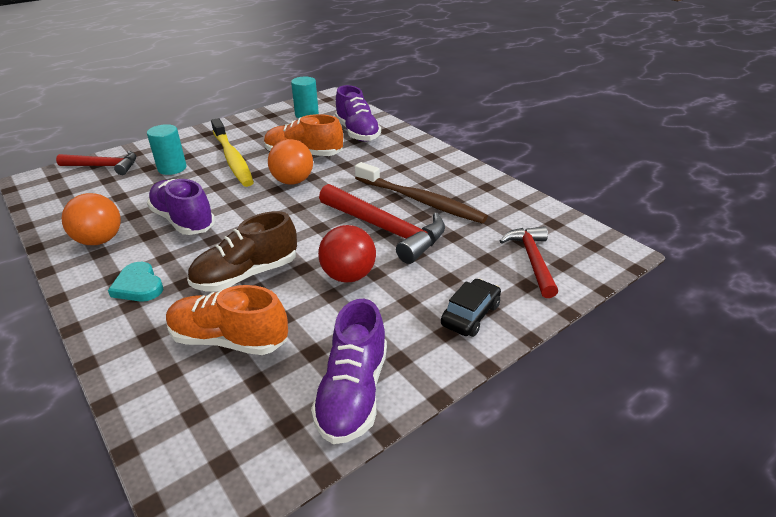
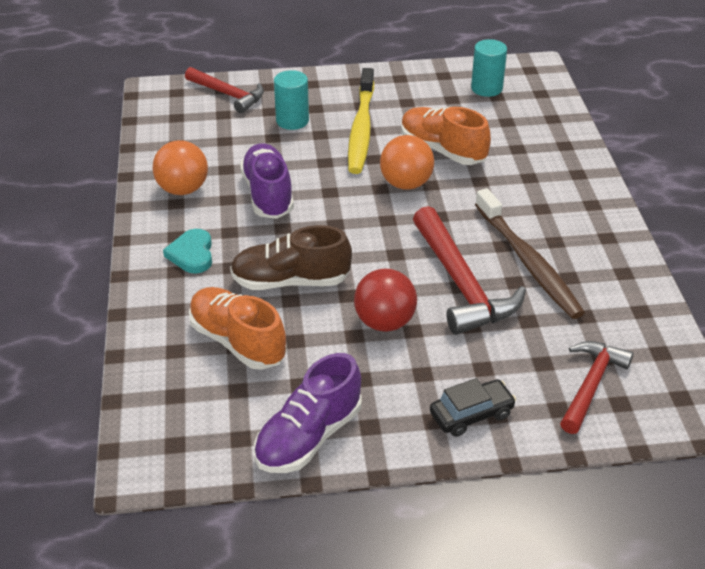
camera: 30 degrees right, 5 degrees up
(357, 132) = (528, 137): purple shoe -> none

